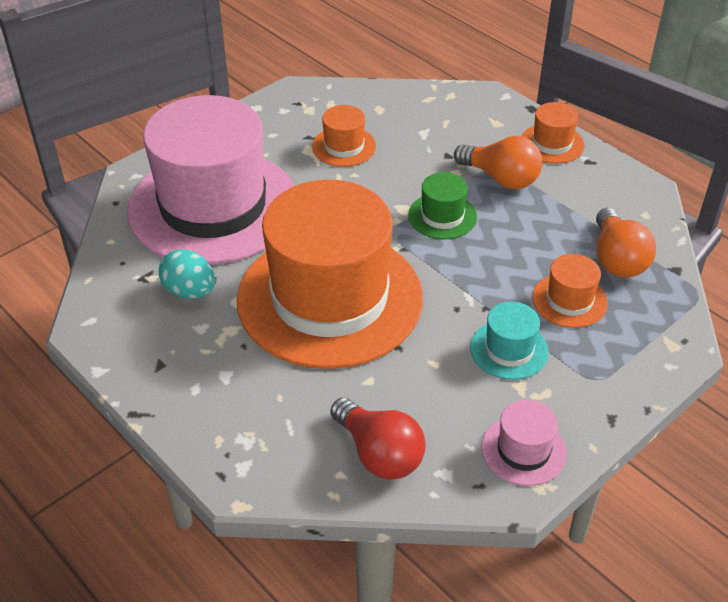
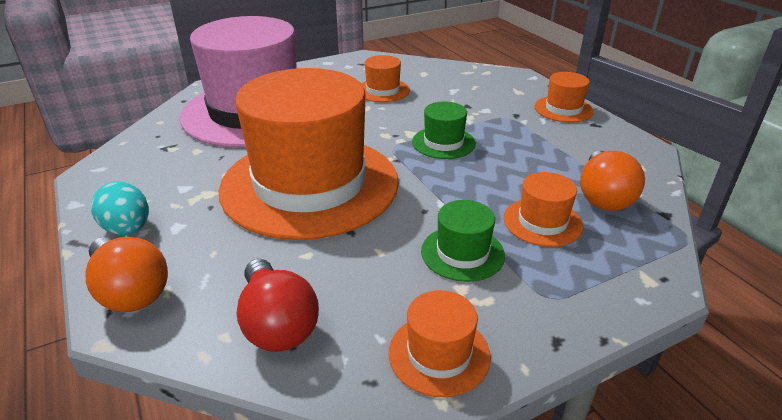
camera: 15 degrees right, 10 degrees down
(190, 291) = (195, 161): turquoise egg -> turquoise egg (128, 229)
(501, 178) = (508, 125): orange light bulb -> orange light bulb (130, 291)
(509, 349) = (462, 253): turquoise hat -> green hat
(523, 450) = (439, 354): pink hat -> orange hat

